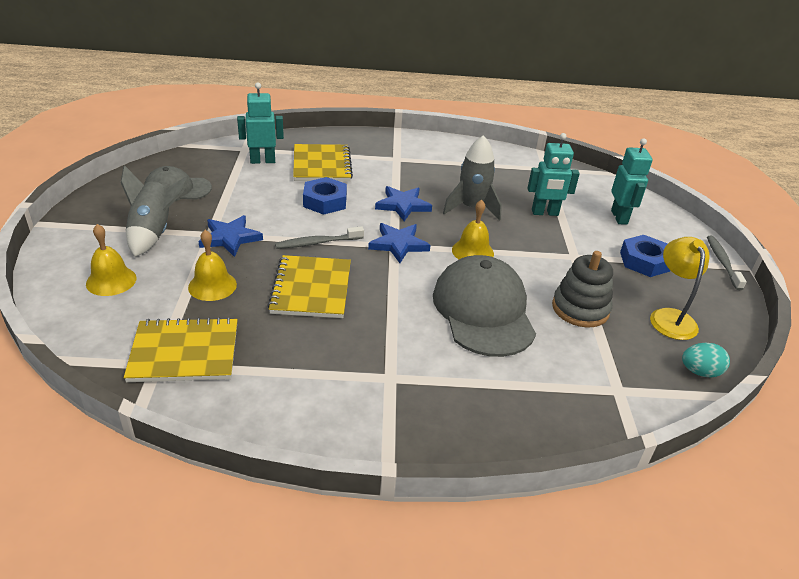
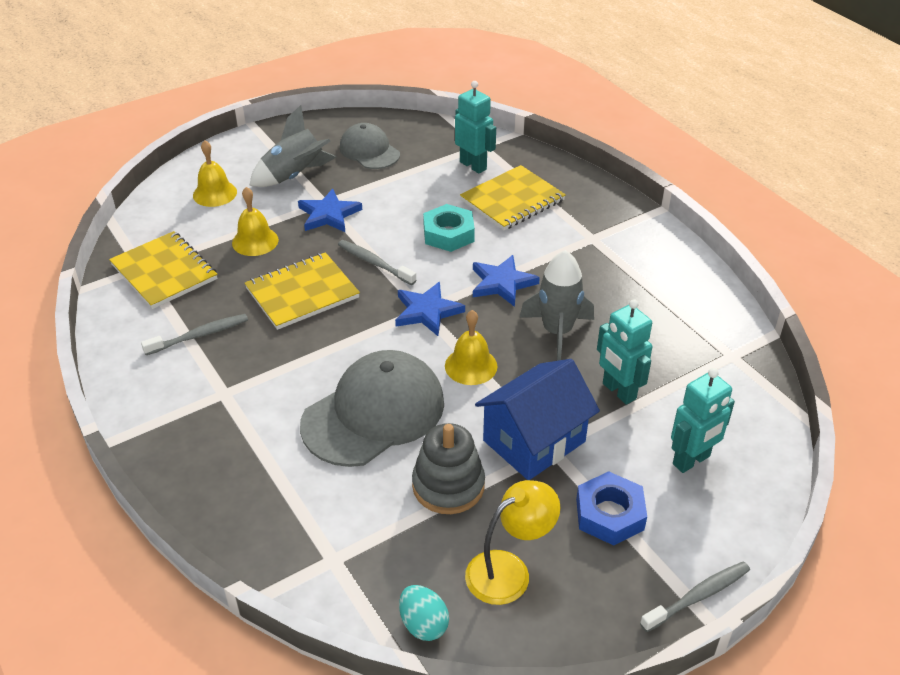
camera: 60 degrees right, 5 degrees up
(301, 364) = (199, 335): none -> grey toothbrush
(325, 201) = (448, 234): blue nut -> turquoise nut
(564, 259) = (534, 441): none -> blue house

